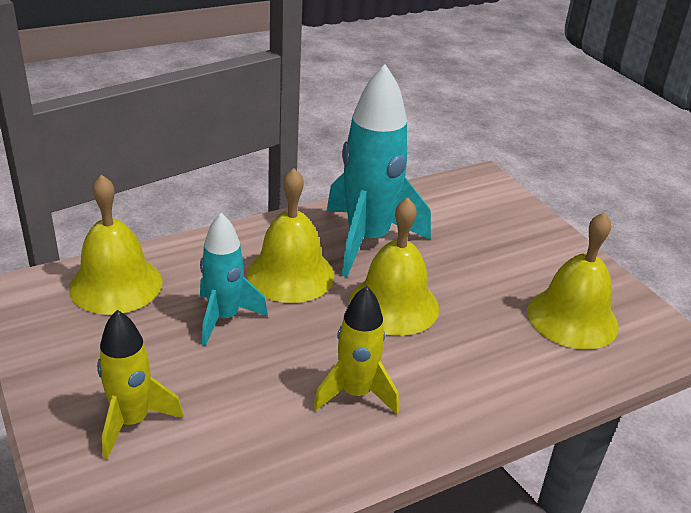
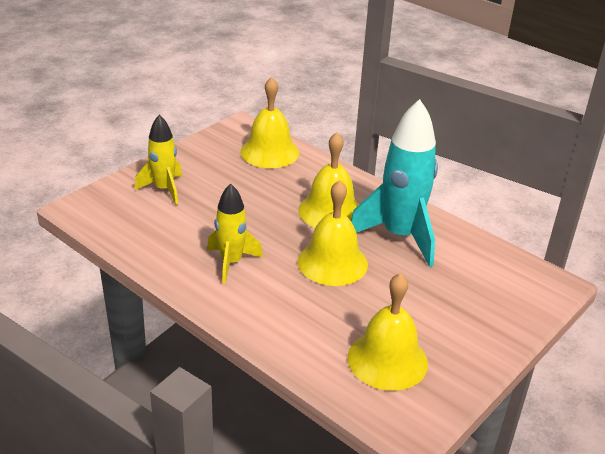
camera: 70 degrees right, 0 degrees up
(224, 318) = (267, 197): turquoise rocket -> none

